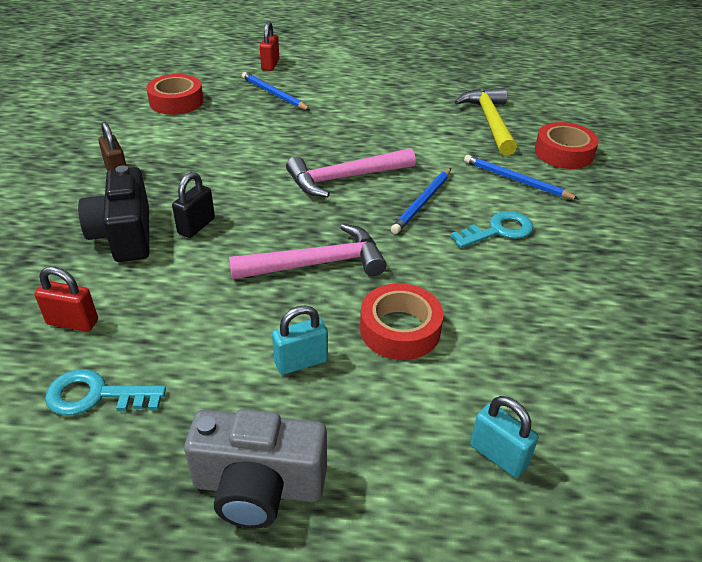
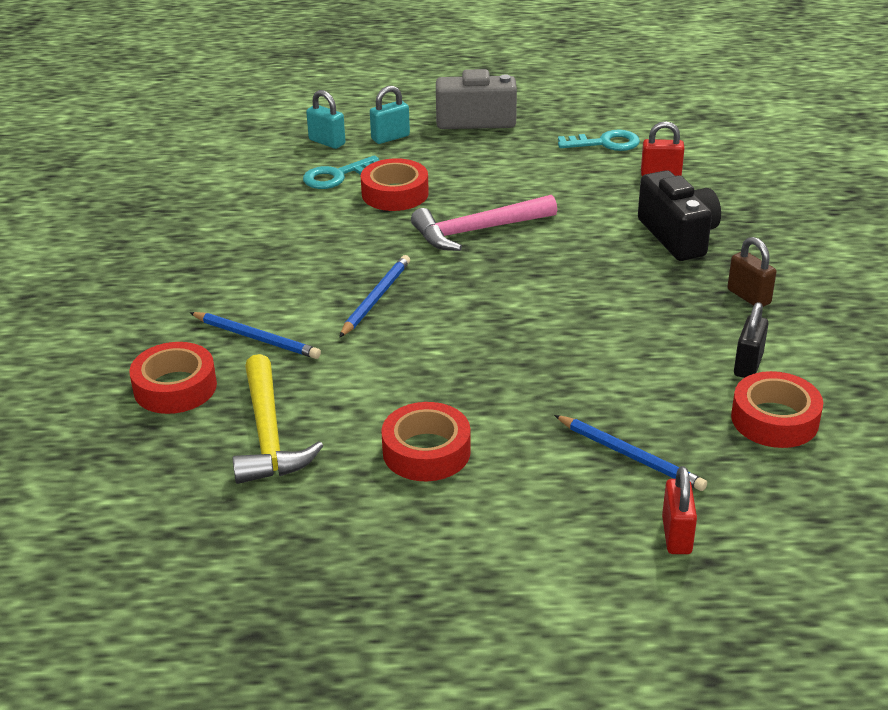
camera: 175 degrees right, 5 degrees down
(196, 226) = (613, 251): black padlock -> black padlock (748, 365)
(301, 362) = (469, 170): turquoise padlock -> turquoise padlock (390, 137)
(344, 178) = (473, 318): pink hammer -> none
(392, 106) = (426, 451): none -> red tape
(498, 230) = (294, 277): turquoise key -> turquoise key (336, 176)

